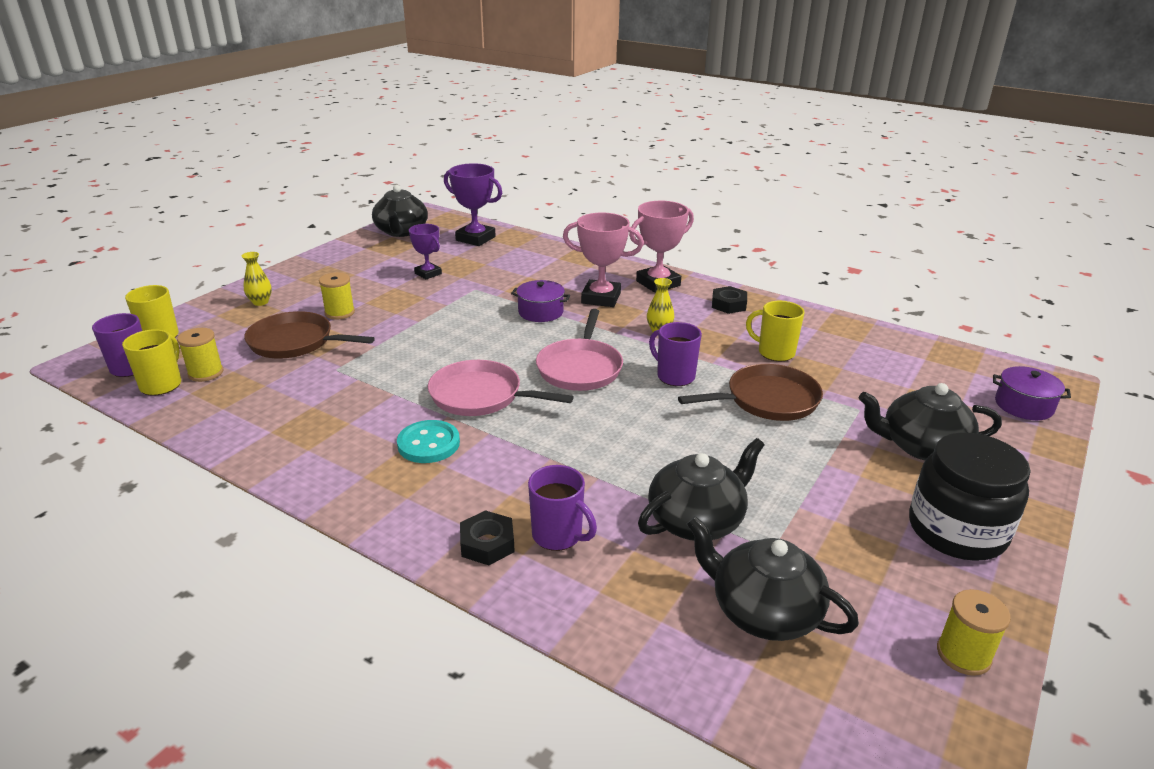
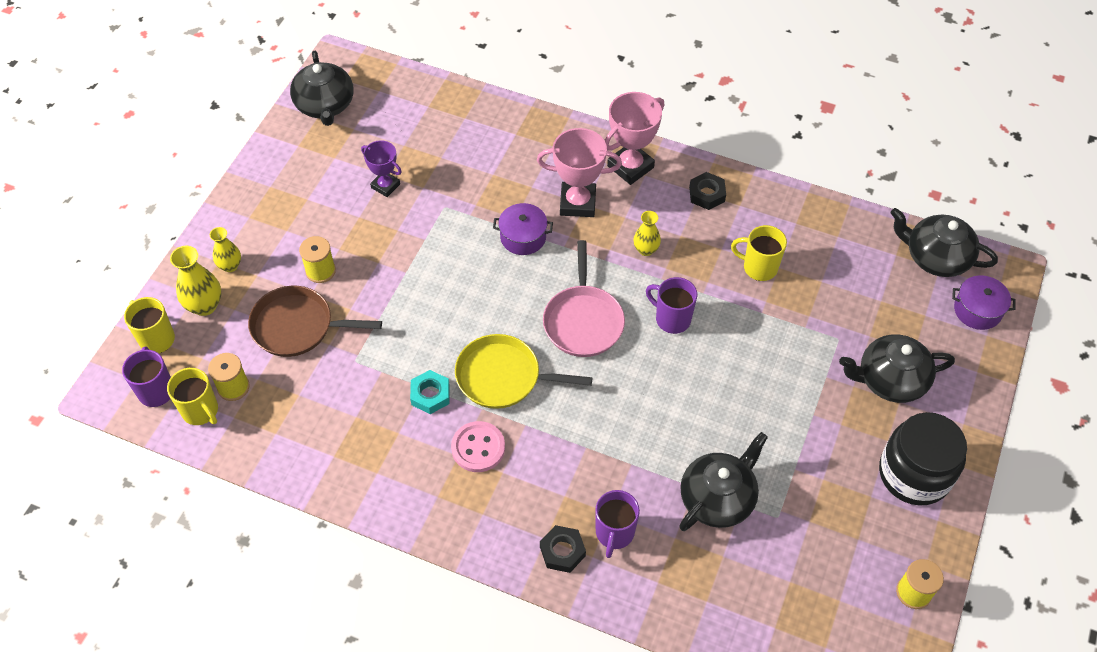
camera: 10 degrees left, 25 degrees up
(162, 385) = (201, 411): yellow mug -> yellow mug turned 135 degrees clockwise
(219, 322) = (205, 306): none -> yellow vase
(398, 400) = (430, 395): none -> turquoise nut
(428, 444) = (478, 448): turquoise button -> pink button
(475, 239) = (414, 108): purple trophy -> none
(480, 396) = (502, 377): pink pan -> yellow pan
(558, 535) = (614, 533): purple mug -> purple mug turned 75 degrees clockwise
(763, 611) = (777, 579): black teapot -> black teapot (936, 257)
(768, 400) = (758, 339): brown pan -> none

